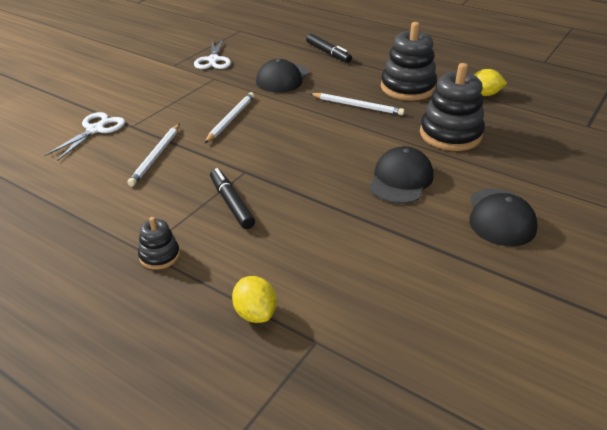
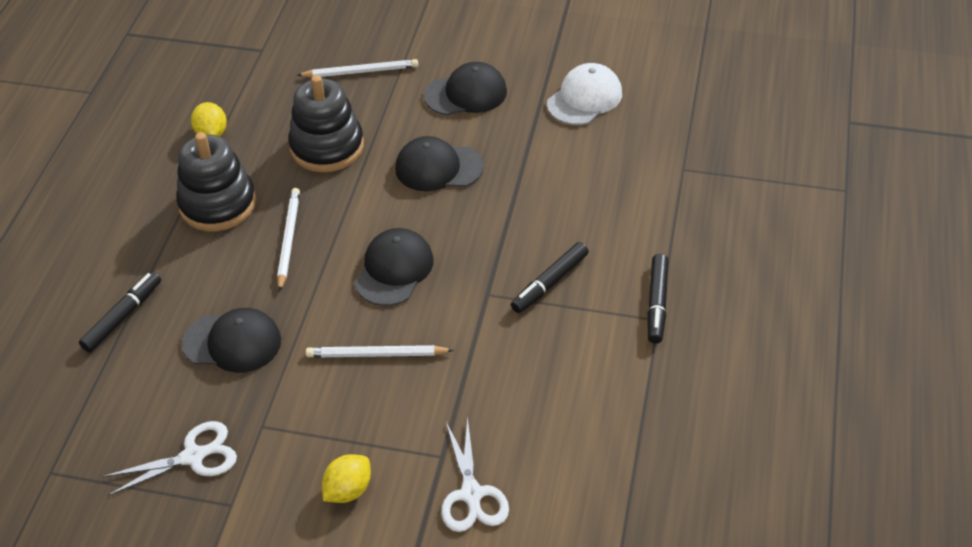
camera: 110 degrees left, 10 degrees up
(95, 130) = (471, 494): white scissors -> white scissors turned 105 degrees counterclockwise
(156, 156) = (499, 391): white pencil -> white pencil (361, 71)
(159, 256) = (657, 303): black stacking toy -> black marker
(255, 313) = (679, 212): yellow lemon -> yellow lemon (348, 490)
(300, 138) = (394, 270): none -> black cap
(469, 299) = (584, 98): none -> white cap

